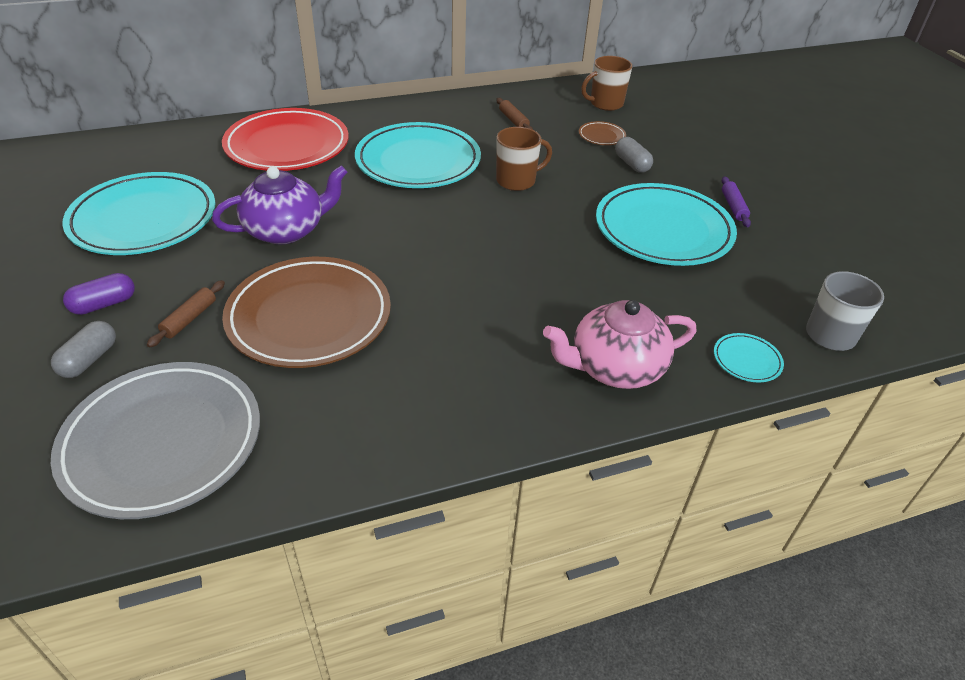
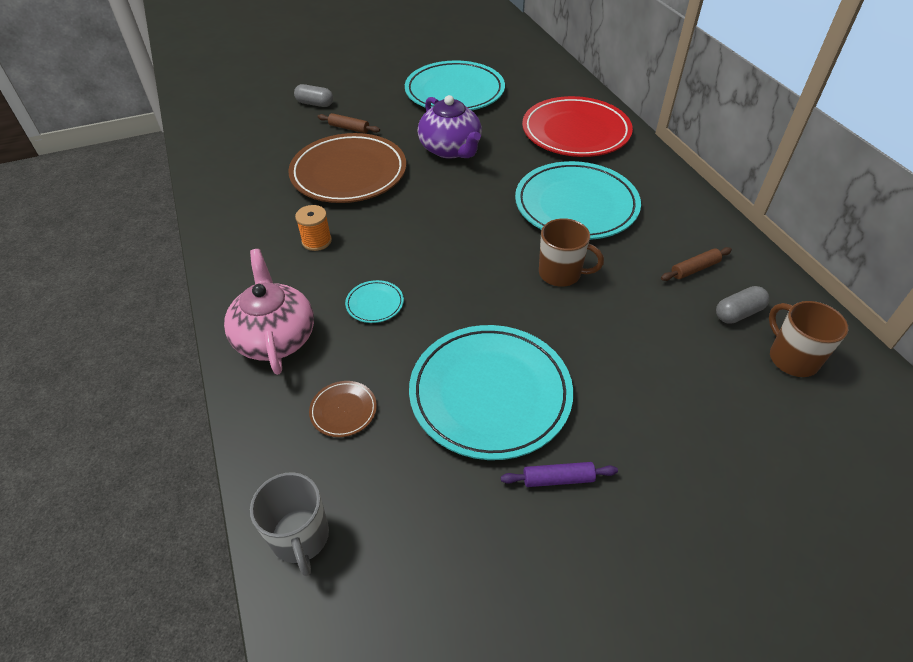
camera: 90 degrees right, 5 degrees up
(104, 304) = (364, 97): purple capsule -> none
(162, 442) = (245, 139): grey plate -> none
(451, 342) = (316, 241): none -> orange spool
(517, 181) = (561, 274): brown mug -> brown mug turned 45 degrees counterclockwise
(601, 136) = (694, 349): brown plate -> brown plate (343, 410)
(632, 164) = (633, 376): grey capsule -> grey capsule (738, 313)
(747, 360) = (271, 440): turquoise plate -> turquoise plate (375, 304)

